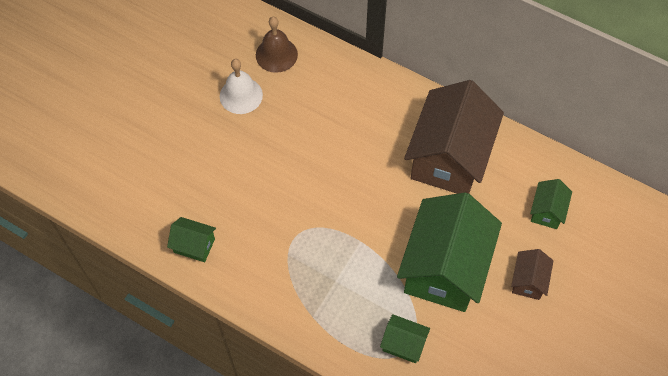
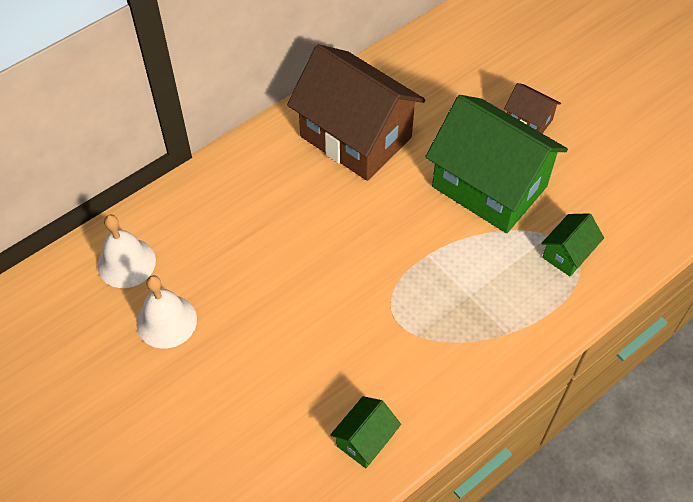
camera: 70 degrees left, 5 degrees down
(276, 54) = (126, 263): brown bell -> white bell
(547, 211) = (455, 78): green house -> none

